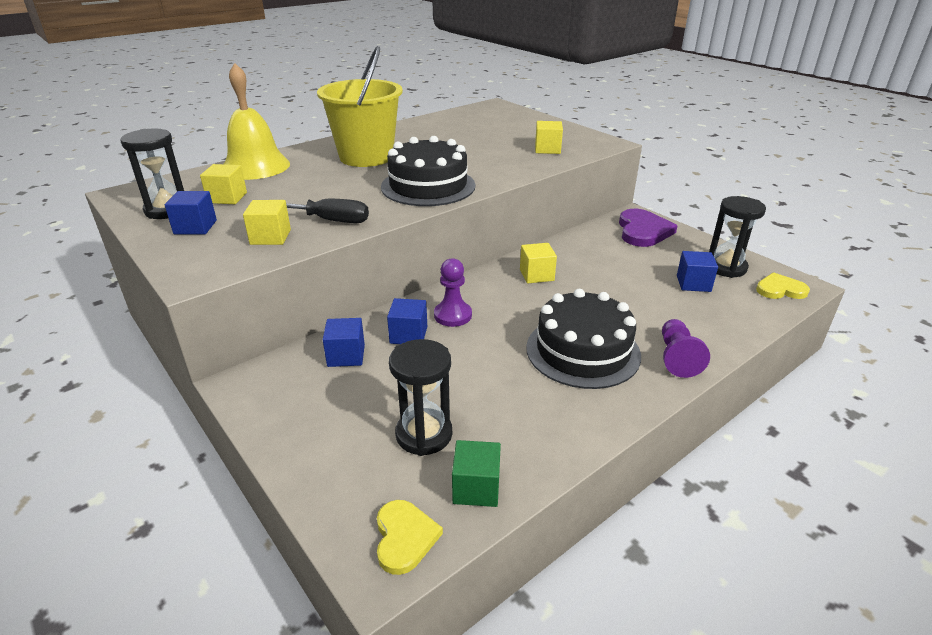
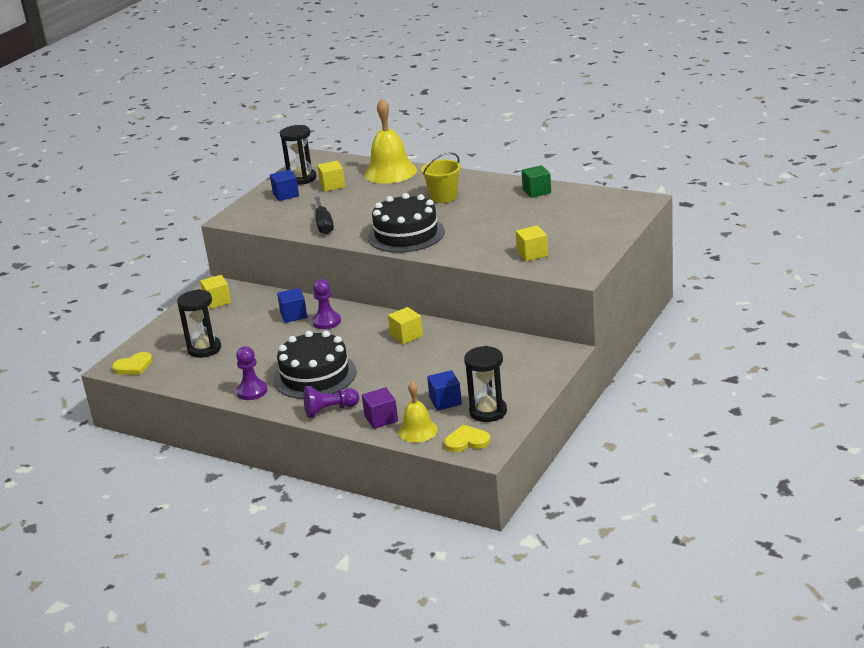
camera: 70 degrees right, 5 degrees down
(270, 237) = (289, 218): yellow cube -> yellow cube (217, 301)
(346, 355) = (259, 304): blue cube -> none
(366, 157) = (443, 197): yellow bucket -> yellow bucket, size x0.57
(476, 488) = (173, 374): green cube -> green cube (537, 191)
(590, 411) = (252, 391): none -> purple pawn
(643, 231) = (529, 362): purple heart -> none
(713, 327) = (381, 419): none -> purple cube
(749, 311) = (417, 430): none -> yellow bell
(780, 289) = (467, 441): yellow heart -> yellow heart turned 75 degrees counterclockwise

